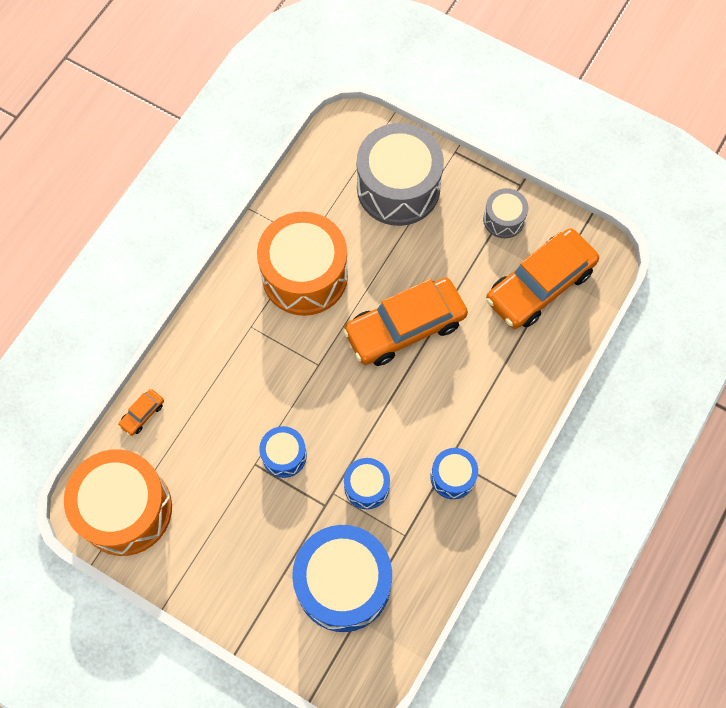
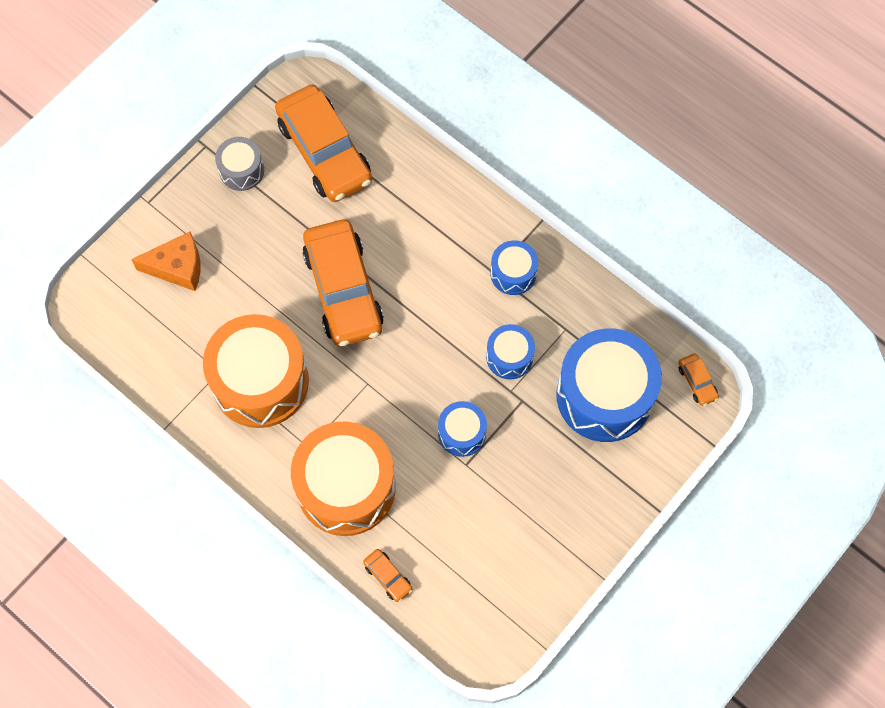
camera: 80 degrees left, 0 degrees up
(125, 509) = (492, 606): orange drum -> orange drum (346, 487)
(373, 674) = (697, 382): none -> orange car
(398, 188) = (177, 267): grey drum -> orange cheese

